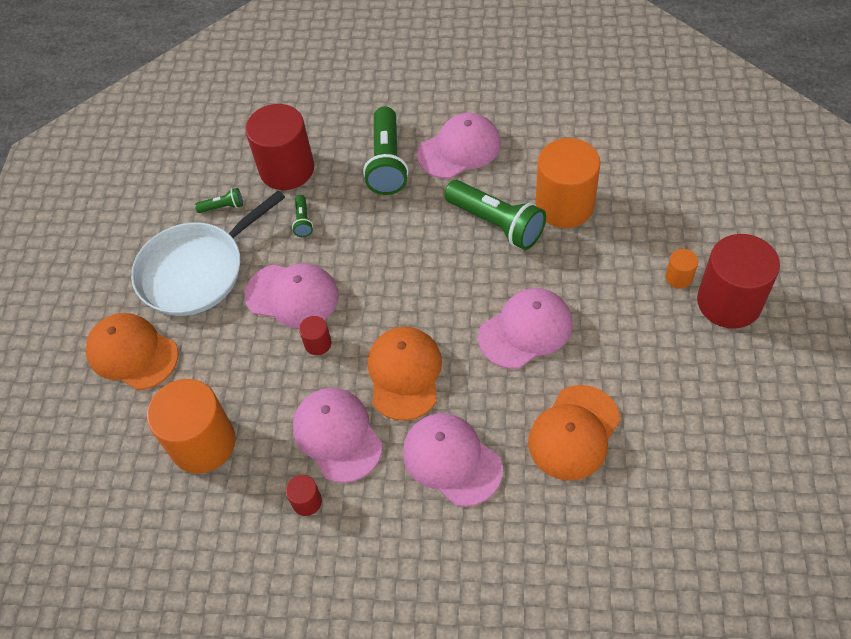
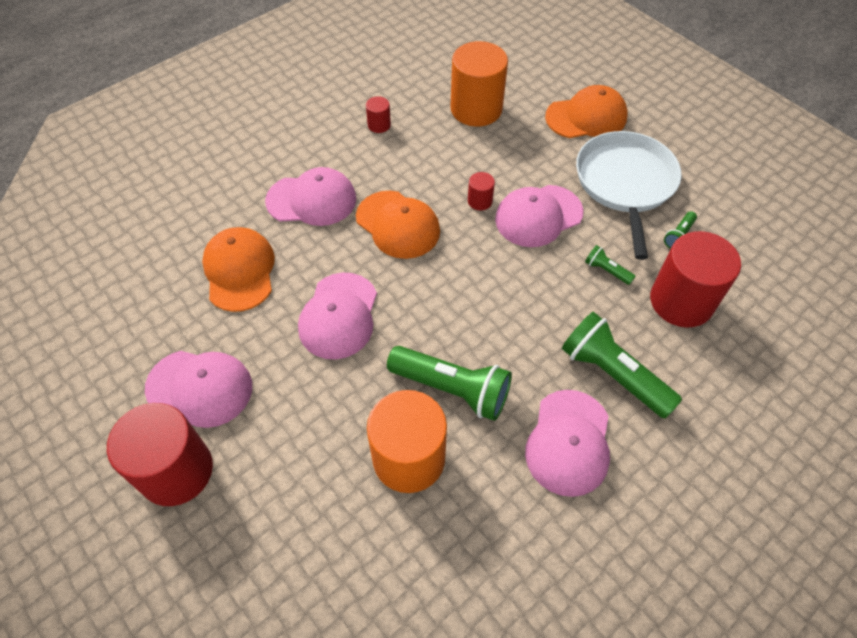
camera: 130 degrees right, 0 degrees up
(337, 435) = (401, 164): pink cap -> pink cap (200, 388)
(496, 224) = (452, 389): green flashlight -> green flashlight turned 150 degrees counterclockwise
(679, 277) = (240, 462): orange cylinder -> none

